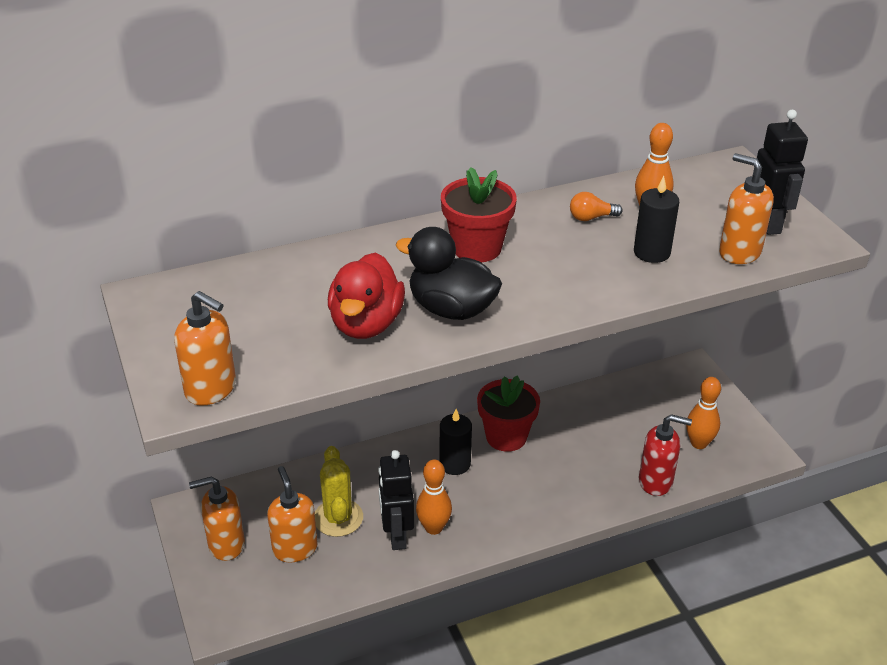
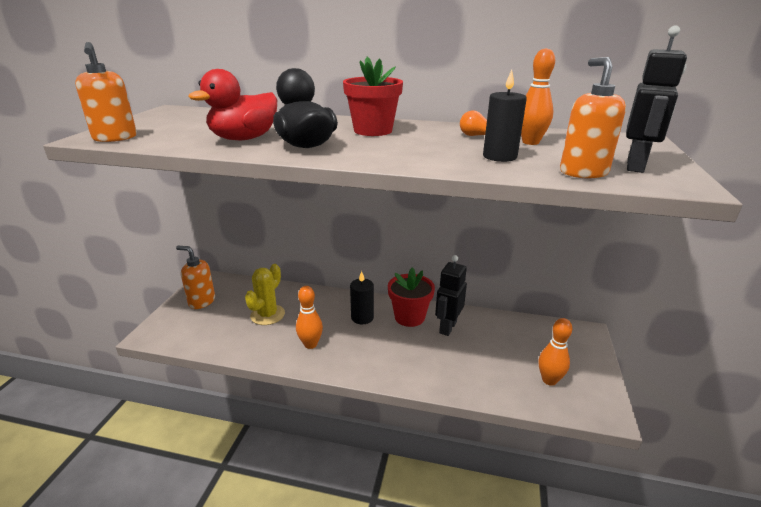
camera: 35 degrees right, 10 degrees down
(295, 548) = (228, 319): orange soap dispenser -> none
(396, 535) = (285, 338): black robot -> black robot (447, 327)
(656, 481) = (489, 389): red soap dispenser -> none

